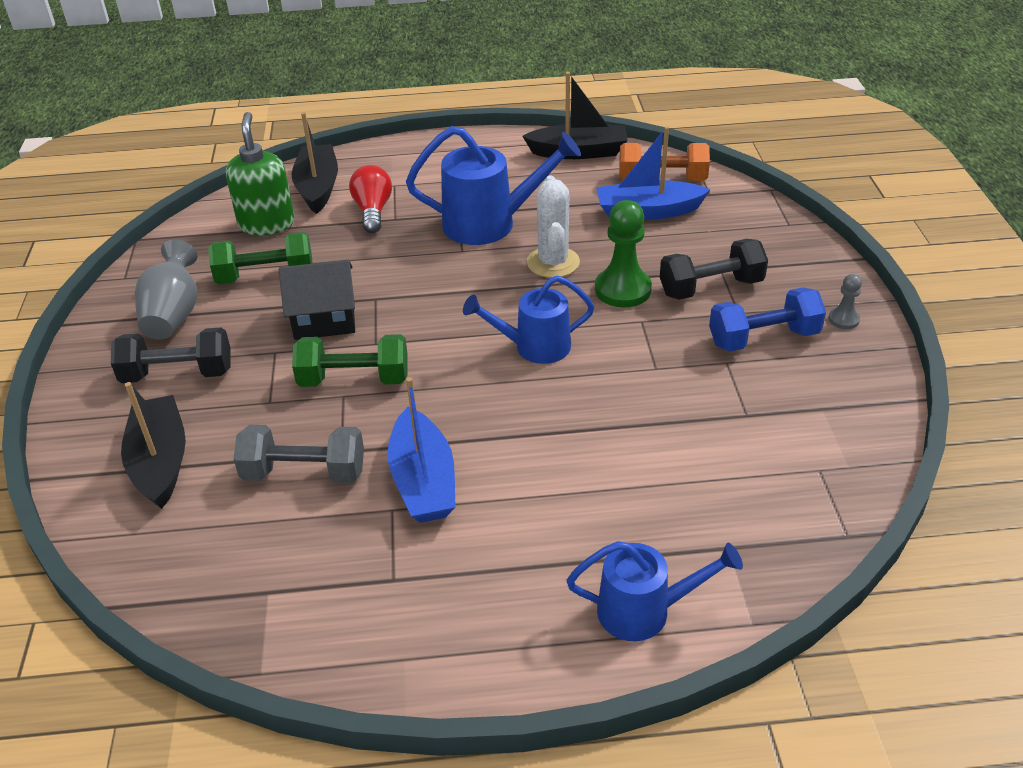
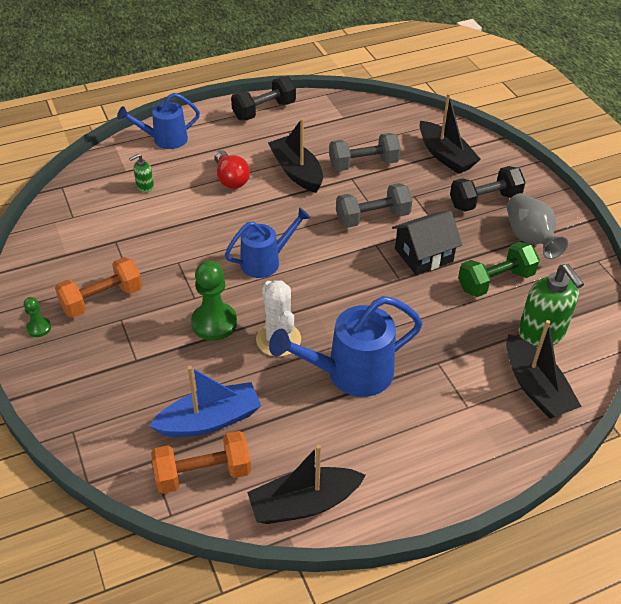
camera: 160 degrees right, 5 degrees up
(354, 379) = (372, 218): green dumbbell -> grey dumbbell
(373, 211) = (463, 367): red light bulb -> red light bulb (231, 179)
(423, 481) = (296, 172): blue boat -> black boat
(694, 504) = (145, 186): none -> green soap dispenser
(711, 287) = (143, 339): black dumbbell -> black dumbbell (264, 110)
(763, 338) = (102, 299): blue dumbbell -> orange dumbbell
(843, 319) = (39, 328): grey pawn -> green pawn

